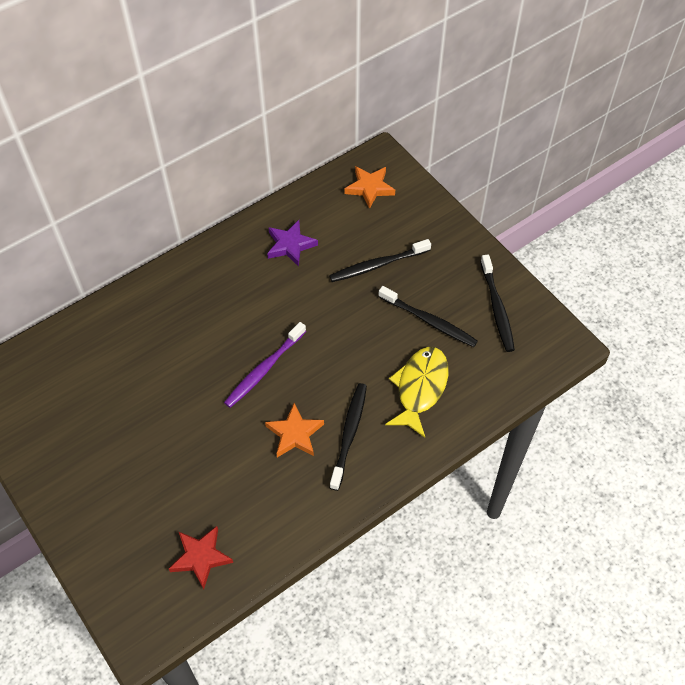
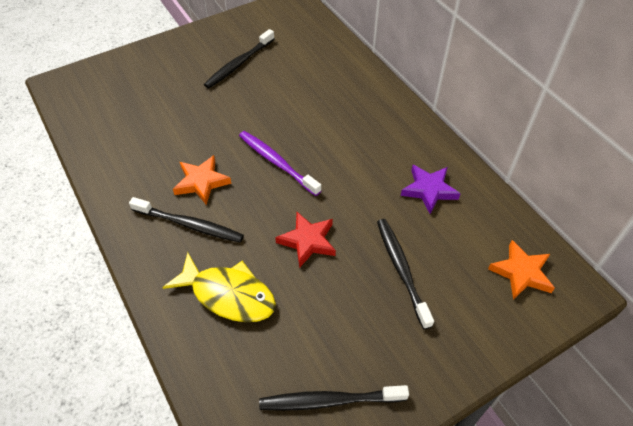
camera: 95 degrees right, 5 degrees down
(201, 557) = (106, 117): red star -> red star (308, 241)
(429, 321) = (317, 316): black toothbrush -> black toothbrush (238, 64)

